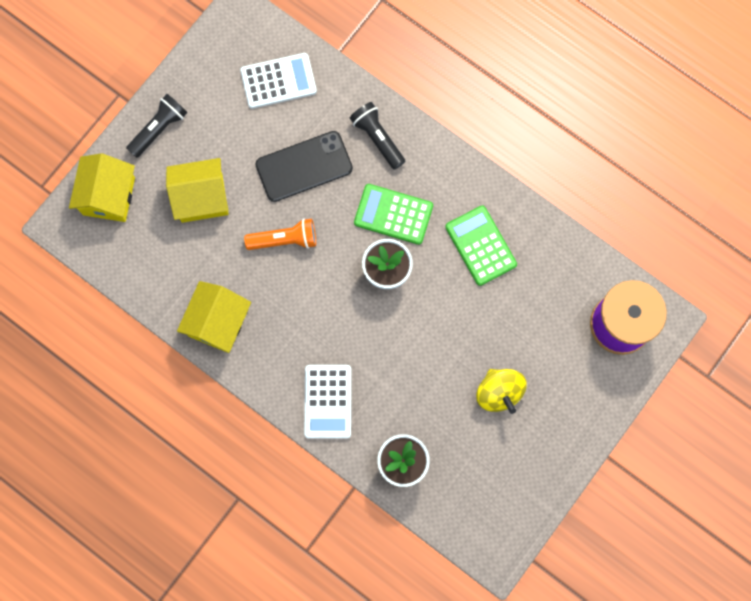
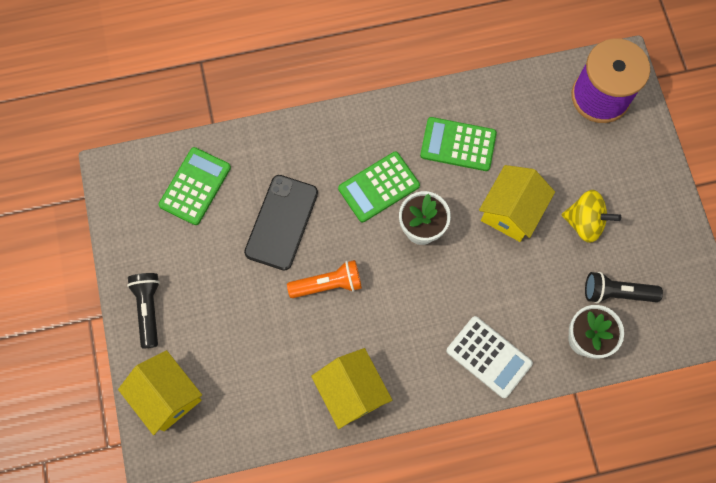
camera: 50 degrees left, 5 degrees down
(202, 198) = (236, 321): yellow house -> yellow house (511, 211)
(278, 81) = (195, 186): white calculator -> green calculator
(285, 240) = (328, 284): orange flashlight -> orange flashlight turned 45 degrees clockwise
(377, 138) = (308, 150): black flashlight -> black flashlight (616, 292)

